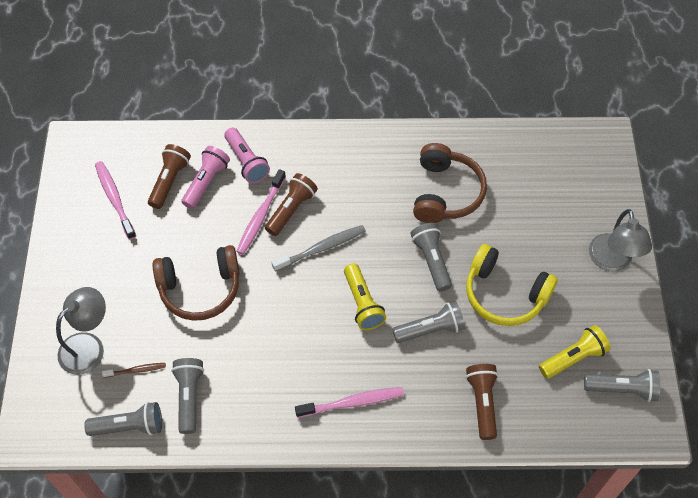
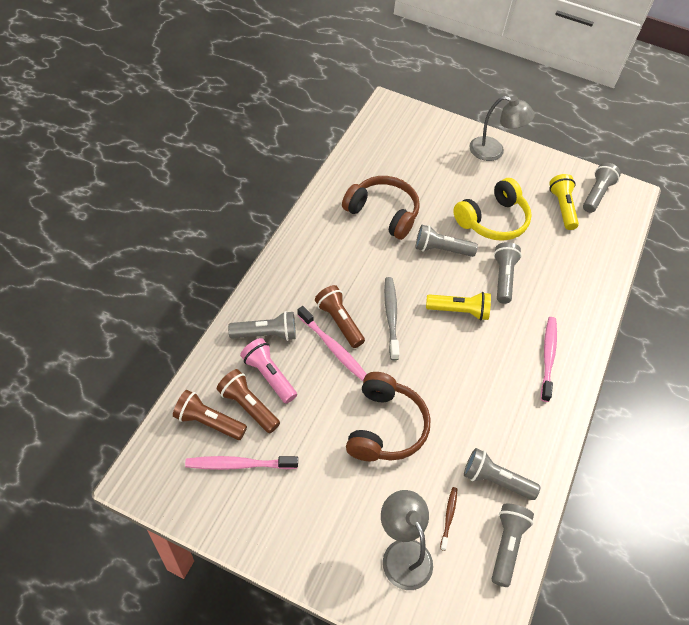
camera: 70 degrees left, 5 degrees down
(246, 162) = (266, 334): pink flashlight -> grey flashlight
(482, 402) = (578, 274): brown flashlight -> brown flashlight (208, 422)

